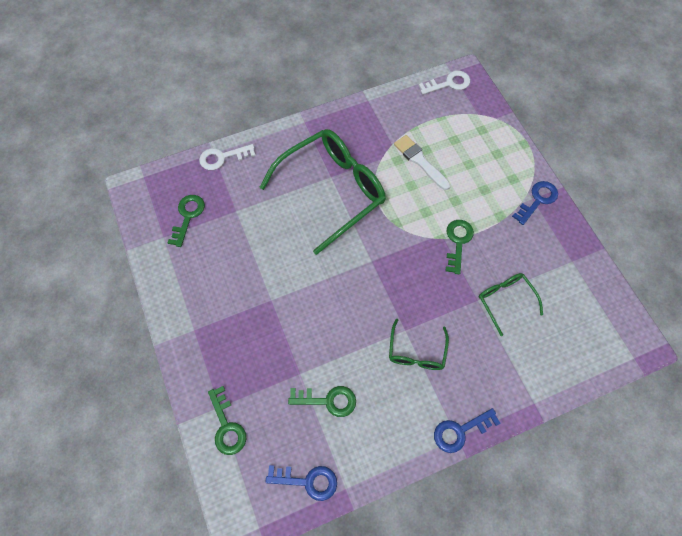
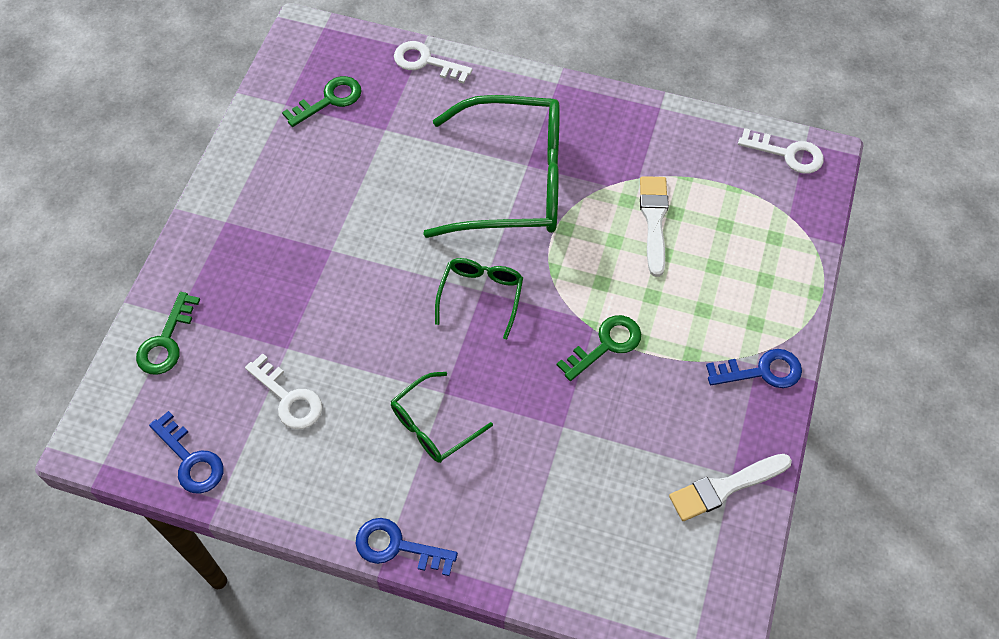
camera: 40 degrees right, 5 degrees down
(328, 400) = (288, 398): green key -> white key
(505, 300) = (596, 452): green glasses -> green glasses (481, 295)
(575, 270) = (725, 487): none -> white brush

